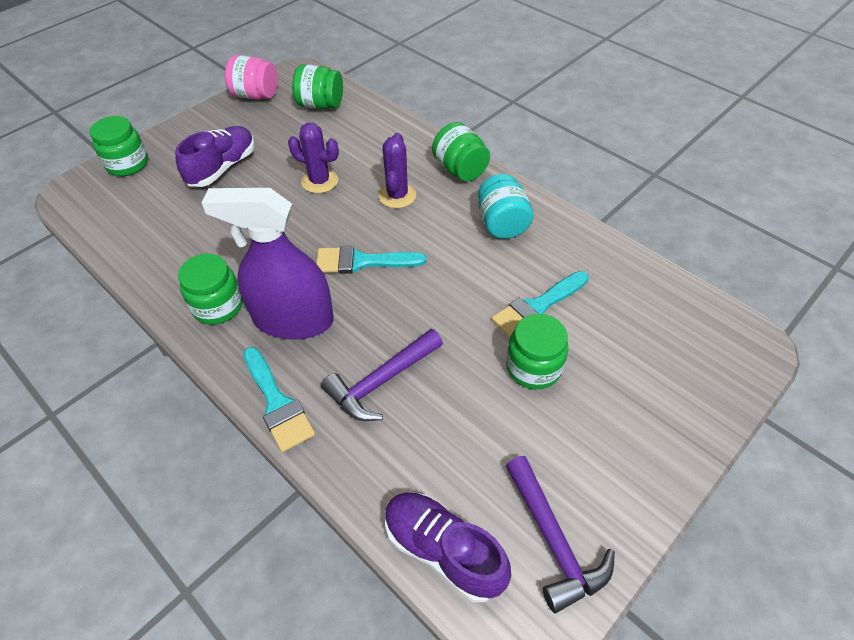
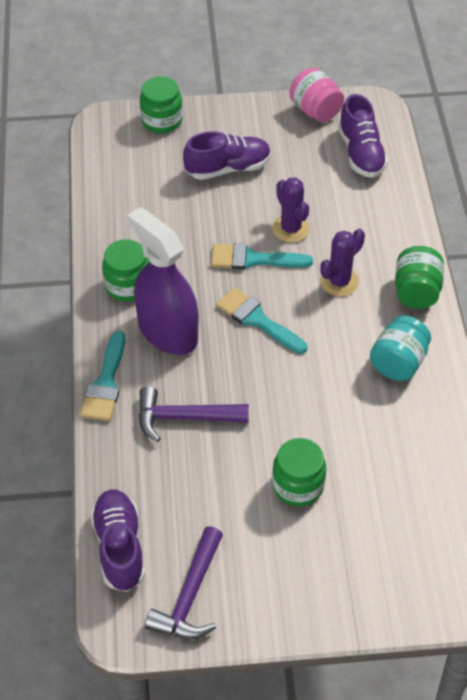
camera: 40 degrees right, 0 degrees up
(320, 105) = (361, 153): green jar -> purple shoe
(537, 307) = (350, 446): turquoise brush -> turquoise brush (253, 259)

